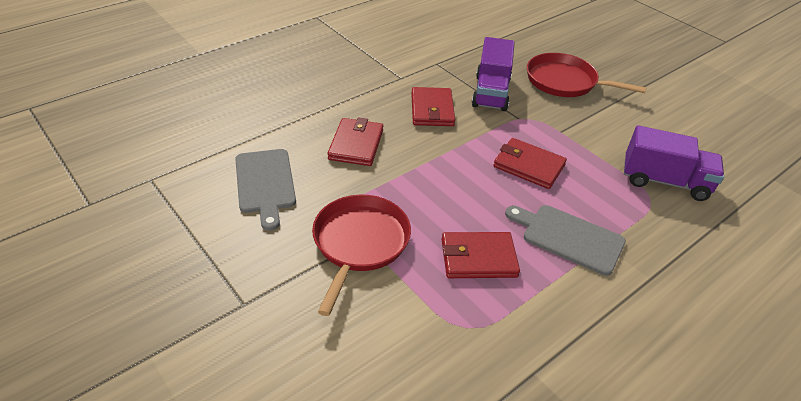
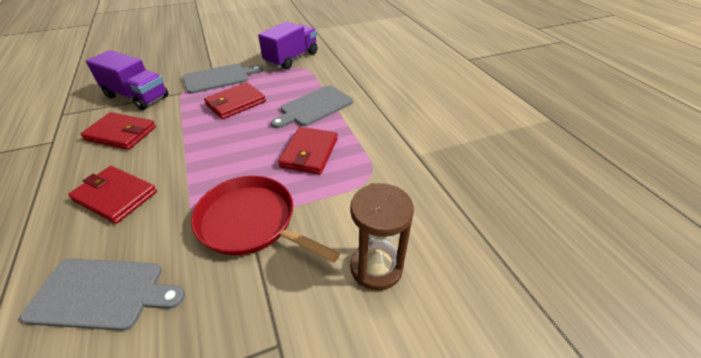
camera: 70 degrees left, 0 degrees up
(337, 359) = (376, 267): none -> brown hourglass
(564, 81) = (164, 62): red pan -> none
(567, 134) = (219, 78): none -> grey cutting board

